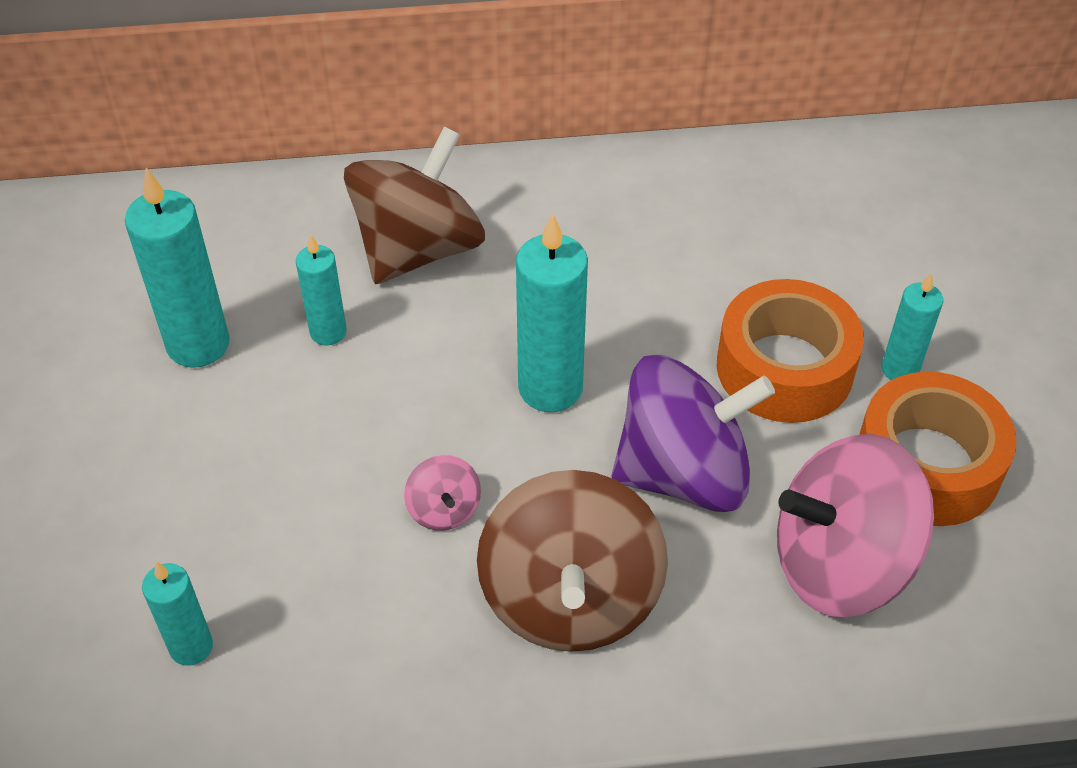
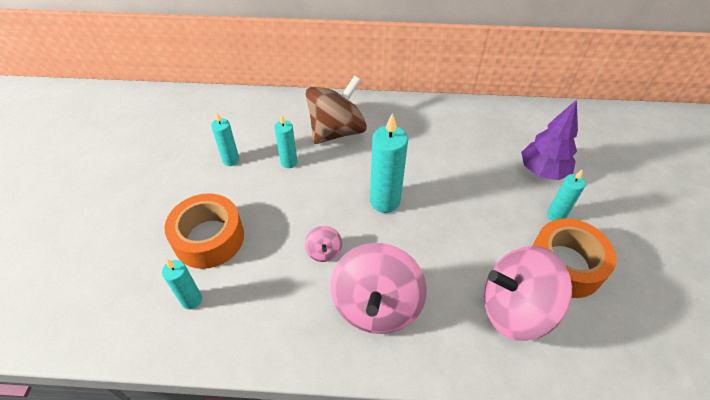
camera: 10 degrees right, 0 degrees up
(198, 344) = (231, 160): turquoise candle -> turquoise candle, size x0.59
(570, 598) = (376, 305): brown spinning top -> pink spinning top
(684, 473) = (442, 251): purple spinning top -> none
(784, 368) = (498, 207): orange tape -> orange tape (209, 238)
(864, 280) = (542, 171): none -> purple tree

